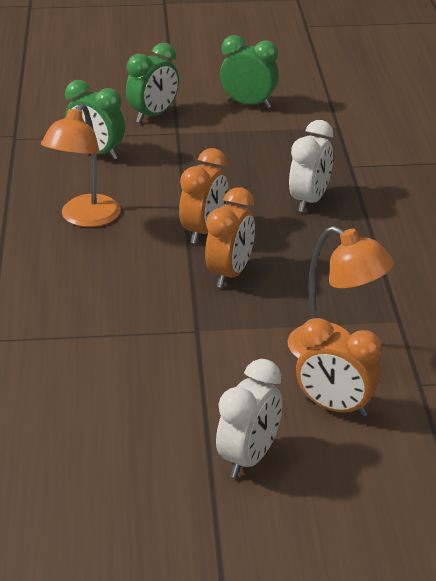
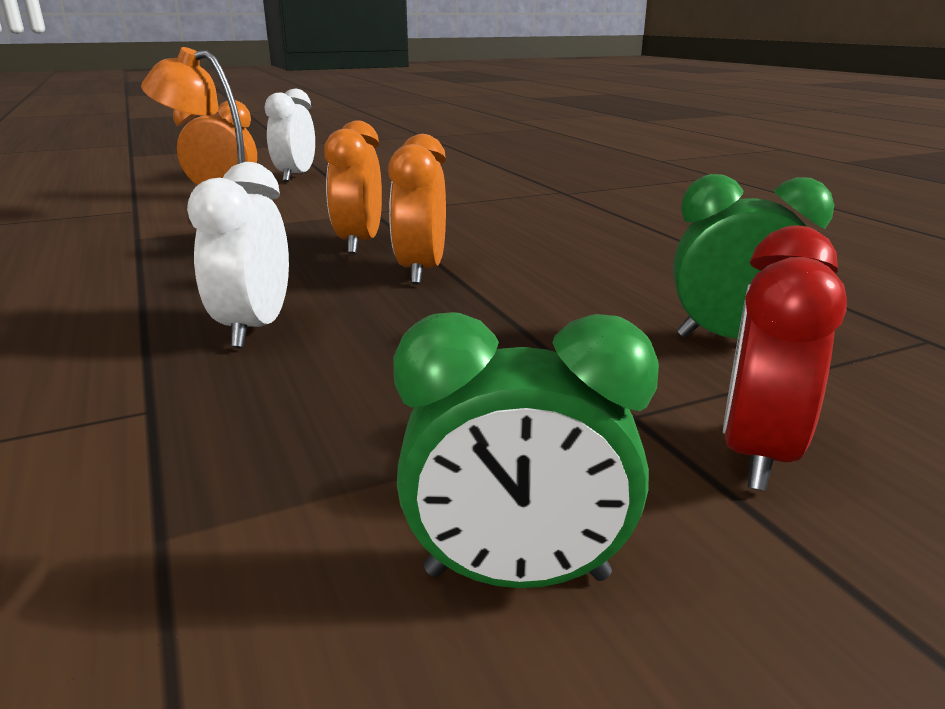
camera: 160 degrees right, 10 degrees down
(85, 218) = (605, 262): orange lamp -> none
(153, 115) = (757, 454): green clock -> red clock

